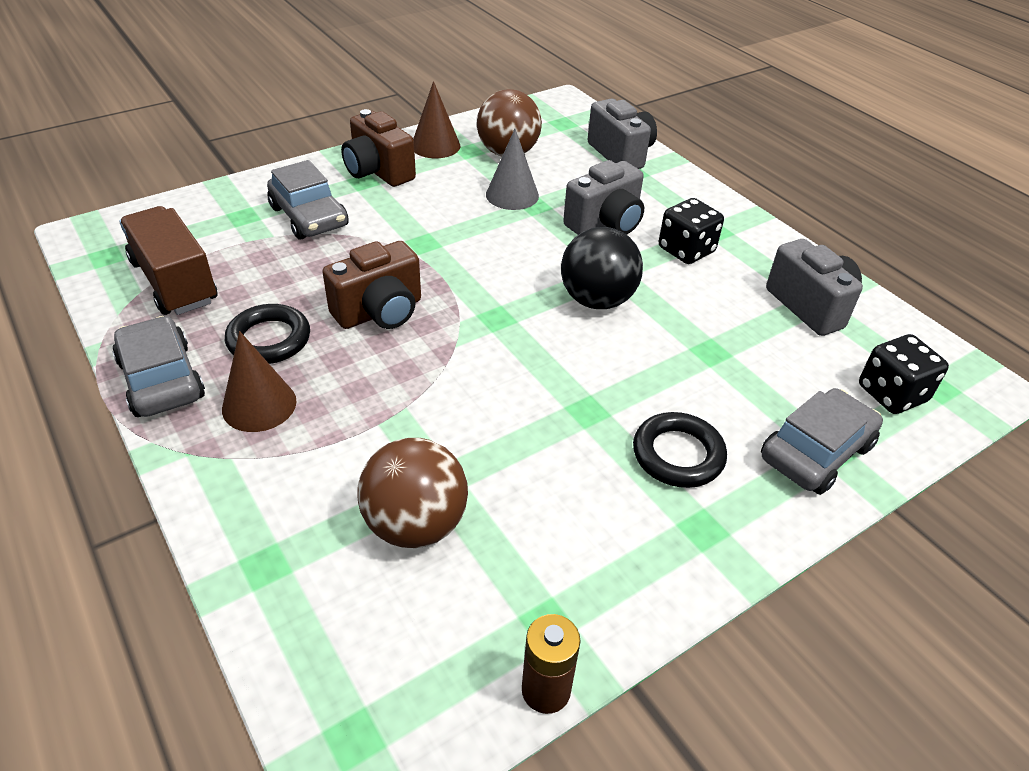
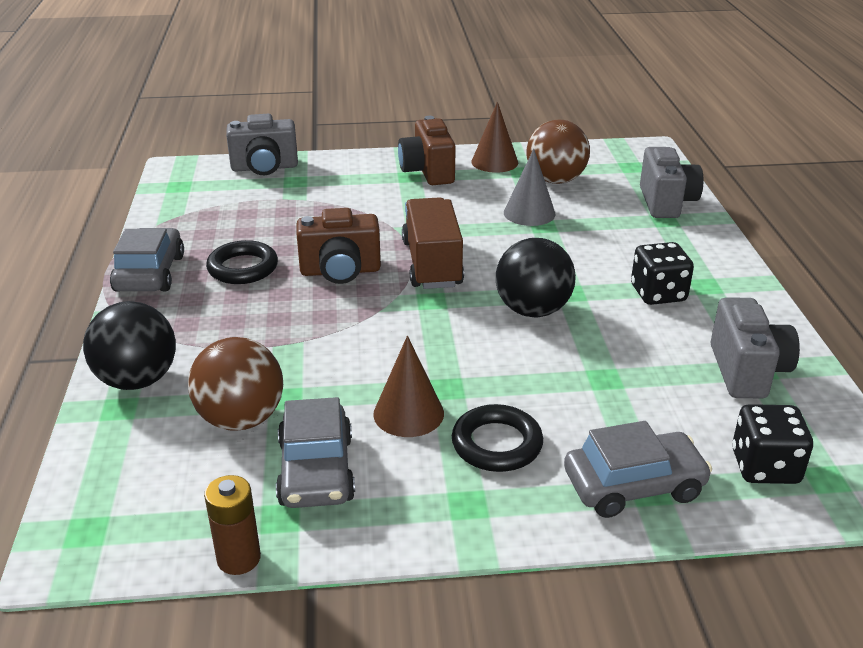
camera: 30 degrees right, 10 degrees down
(174, 282) = (210, 213): brown truck -> brown truck (432, 264)
(258, 521) = (137, 380): none -> black ball
(259, 405) = (200, 308): brown cone -> brown cone (408, 413)
(309, 217) = (344, 192): grey car -> grey car (316, 470)
(605, 224) = (597, 254): grey camera -> grey camera (264, 168)

